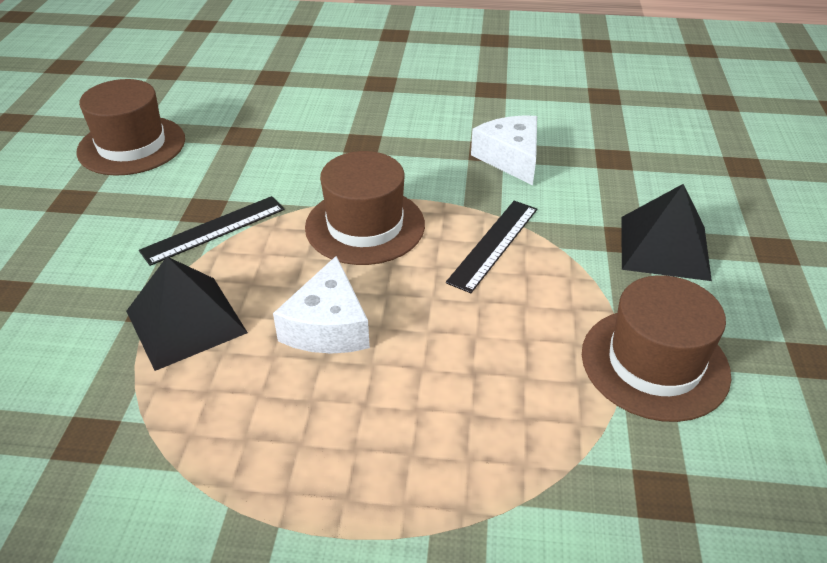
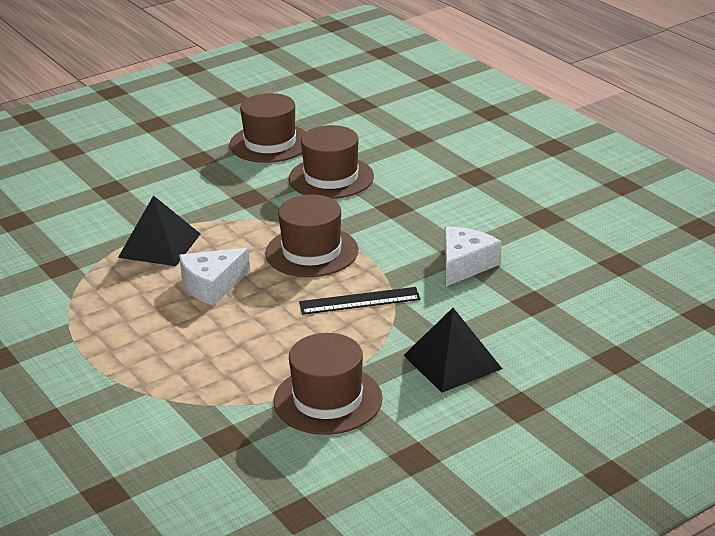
camera: 50 degrees right, 10 degrees down
(214, 230) = (237, 211): black ruler -> none
(255, 146) = (331, 178): none -> brown hat

